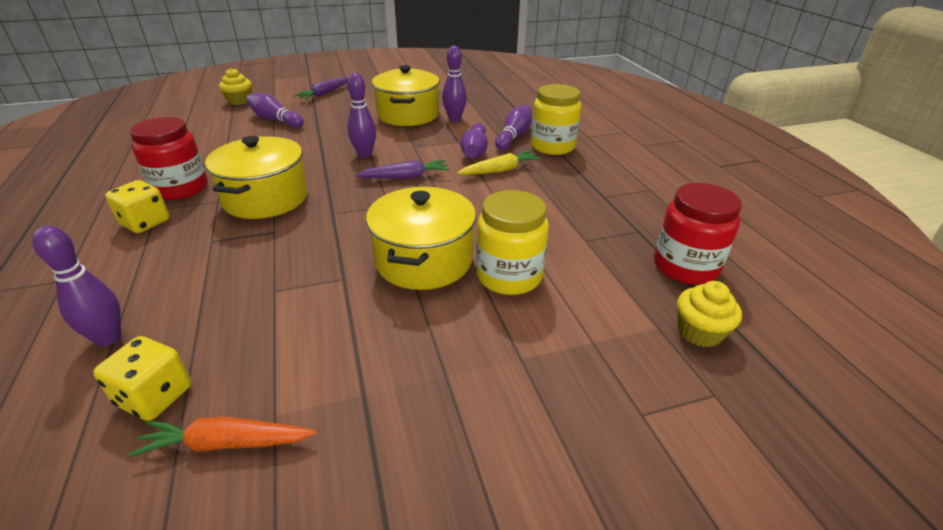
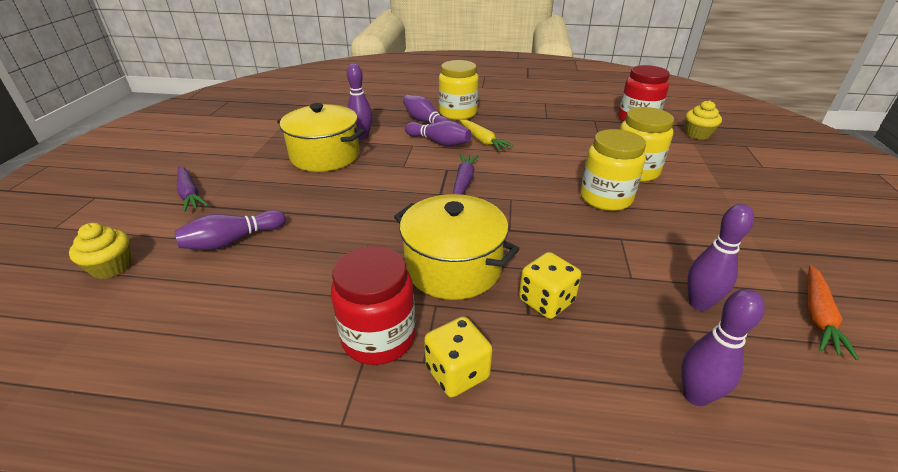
camera: 65 degrees left, 0 degrees up
(155, 396) = (775, 356): yellow dice -> yellow dice (546, 301)
(364, 154) = (397, 194): purple bowling pin -> purple bowling pin (699, 303)
(424, 260) = (605, 198): yellow pot -> yellow jar
(500, 170) = (482, 140): yellow carrot -> yellow carrot turned 150 degrees clockwise

